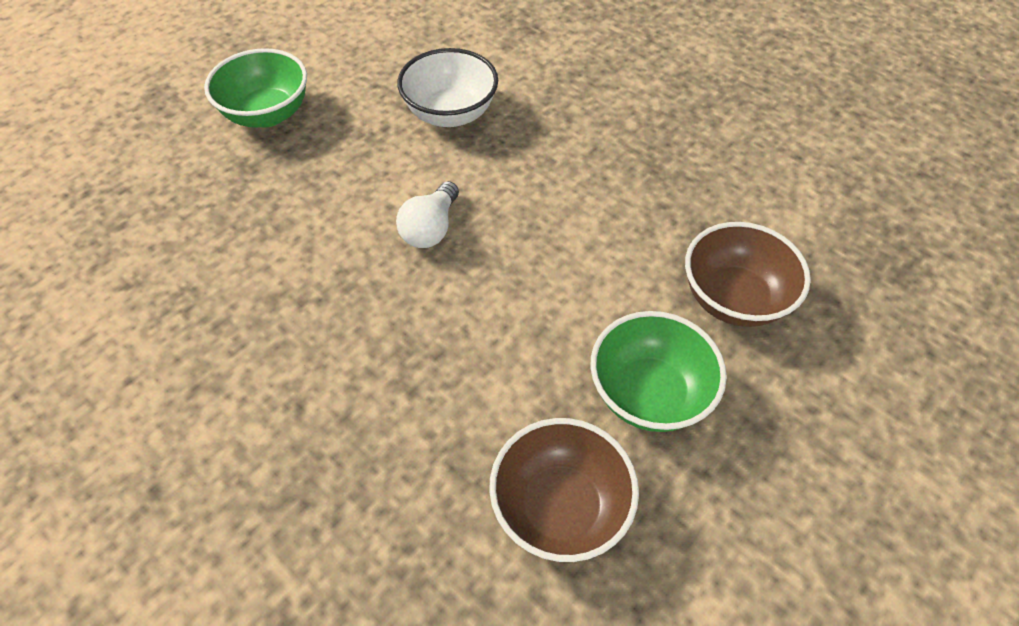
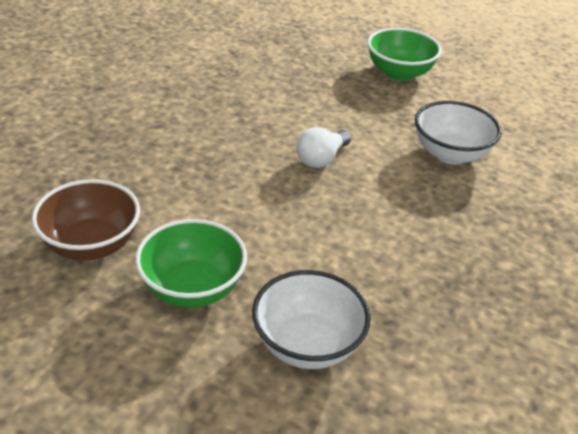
camera: 75 degrees right, 15 degrees down
(430, 228) = (321, 159): white light bulb -> white light bulb turned 60 degrees counterclockwise
(733, 299) = (307, 344): brown bowl -> white bowl

